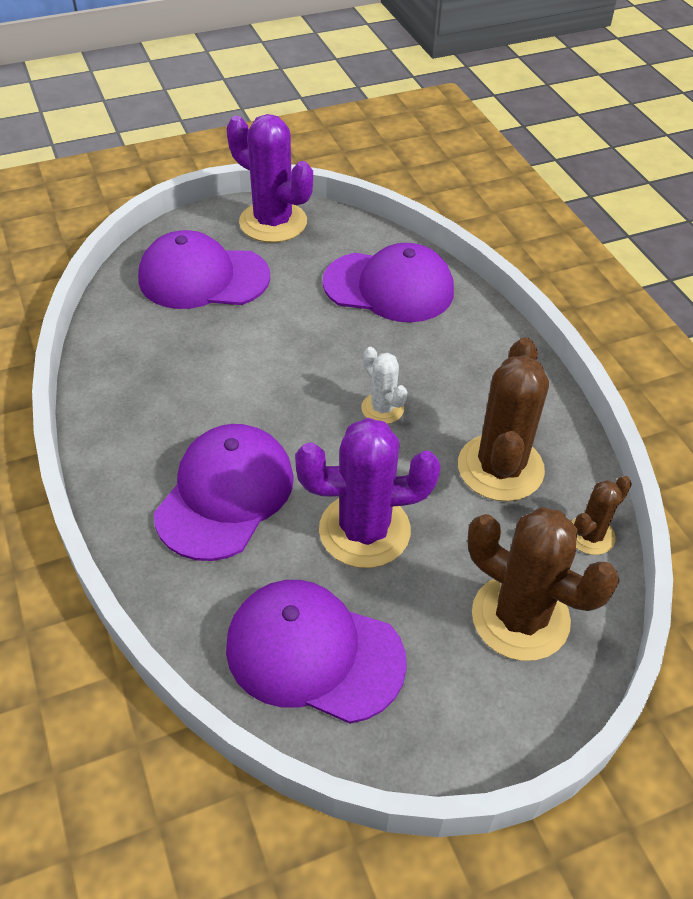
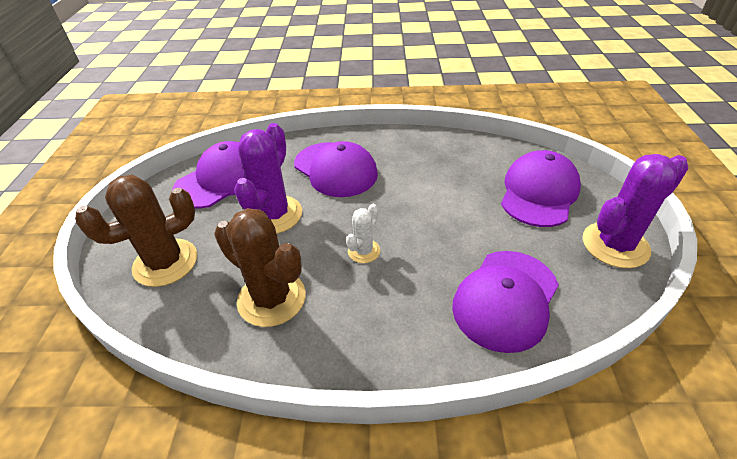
camera: 115 degrees right, 5 degrees down
(382, 408) = (364, 251): white cactus -> white cactus turned 45 degrees counterclockwise
(590, 535) = (181, 327): brown cactus -> none

